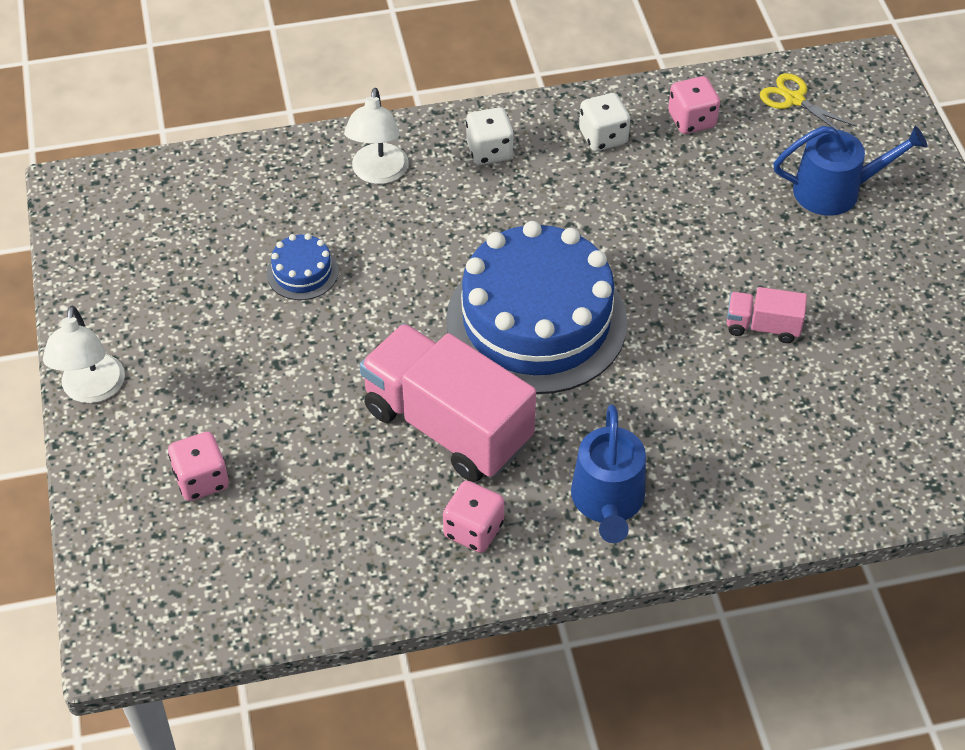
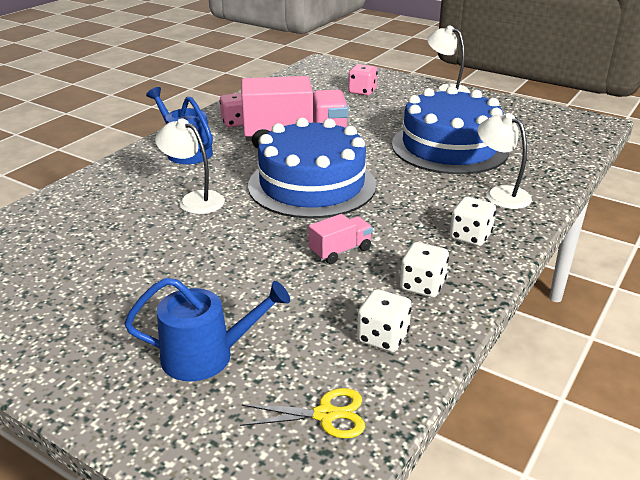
camera: 135 degrees right, 20 degrees down
(302, 272) = (449, 147): blue cake -> blue cake, size x2.47
(685, 388) = (194, 200): none -> white lamp
(691, 120) = (383, 337): pink dice -> white dice
(762, 327) = (177, 245): pink truck -> pink truck (340, 251)
(835, 191) = (206, 356): blue watering can -> blue watering can turned 135 degrees counterclockwise

